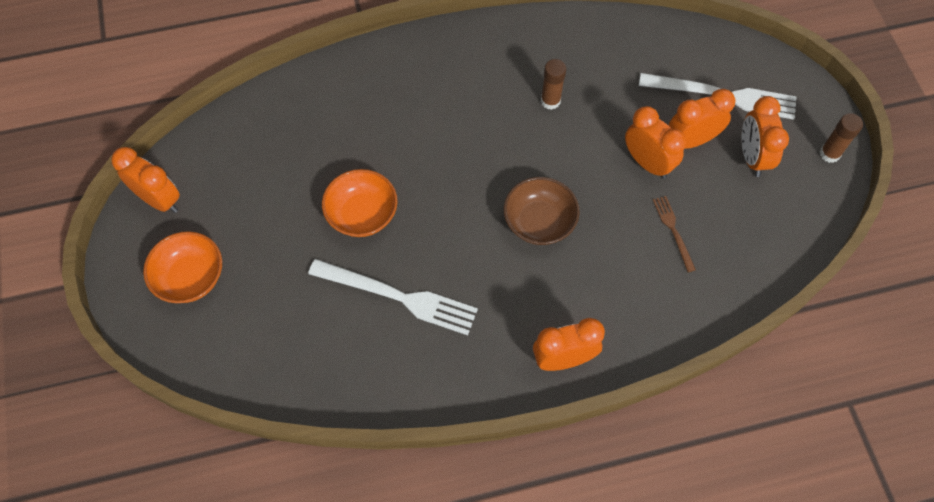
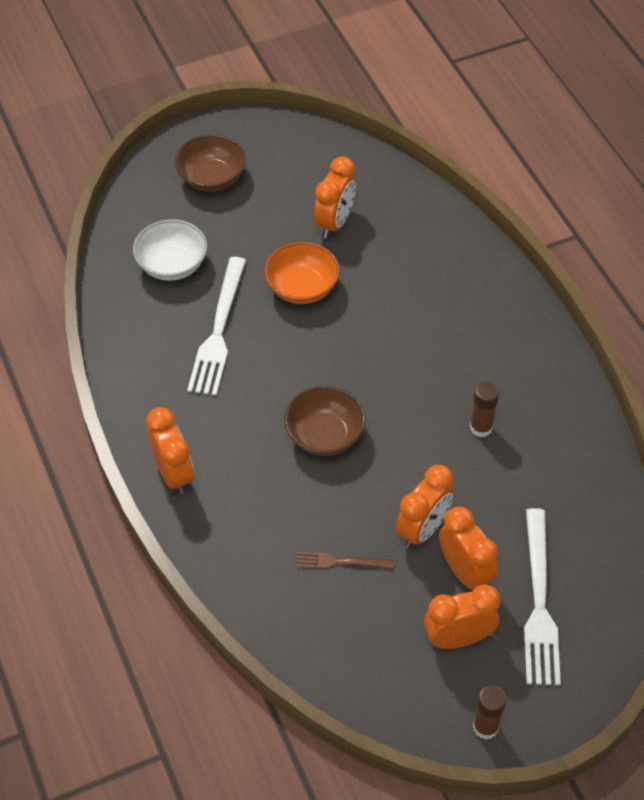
camera: 80 degrees right, 10 degrees down
(159, 200) = (285, 139): orange clock -> orange clock (334, 223)
(190, 277) = (212, 178): orange bowl -> brown bowl
(301, 331) = (172, 265): none -> white bowl
(673, 231) = (340, 562): brown fork -> brown fork turned 150 degrees counterclockwise

